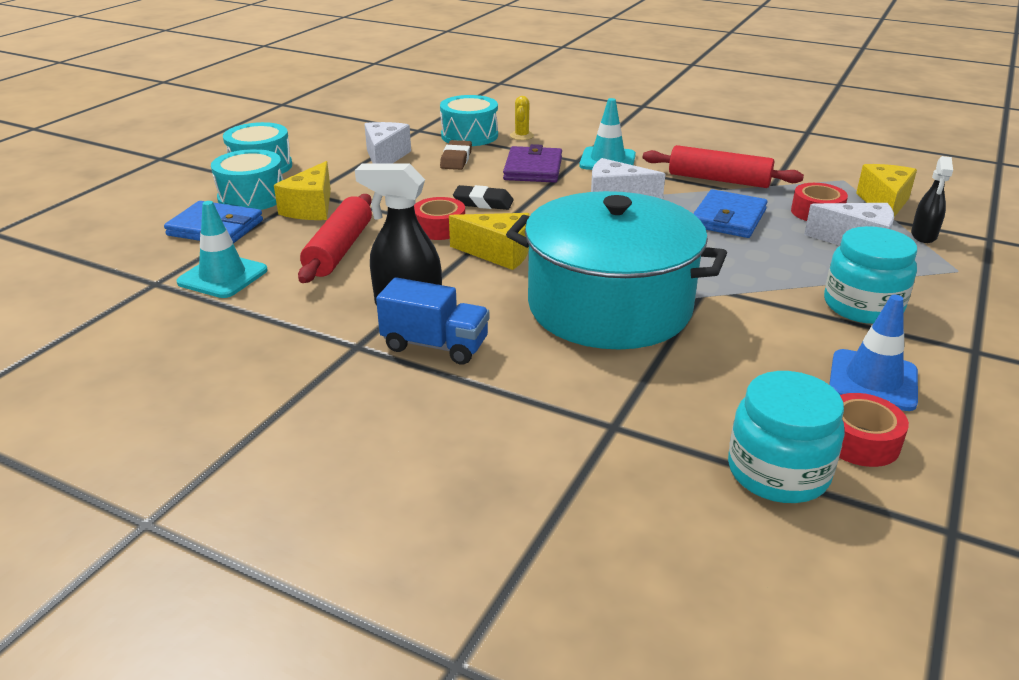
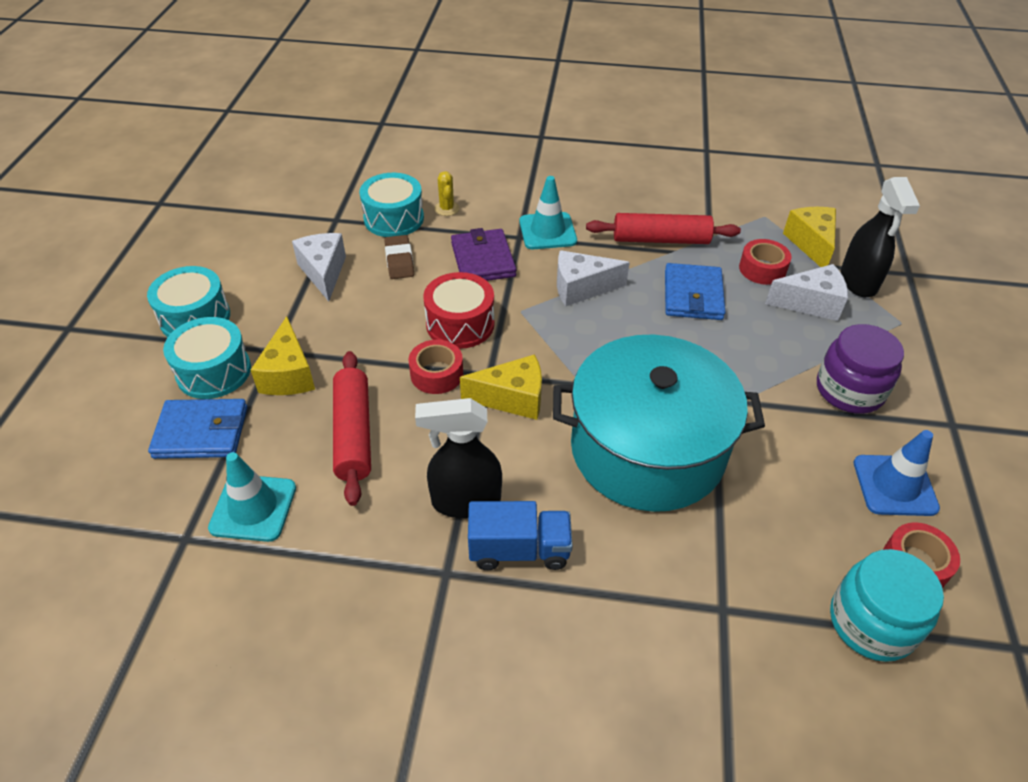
camera: 20 degrees left, 15 degrees up
(483, 202) = (460, 324): black eraser -> red drum
(862, 306) = (849, 390): turquoise jar -> purple jar
(923, 236) = (858, 282): black spray bottle -> black spray bottle, size x1.60

